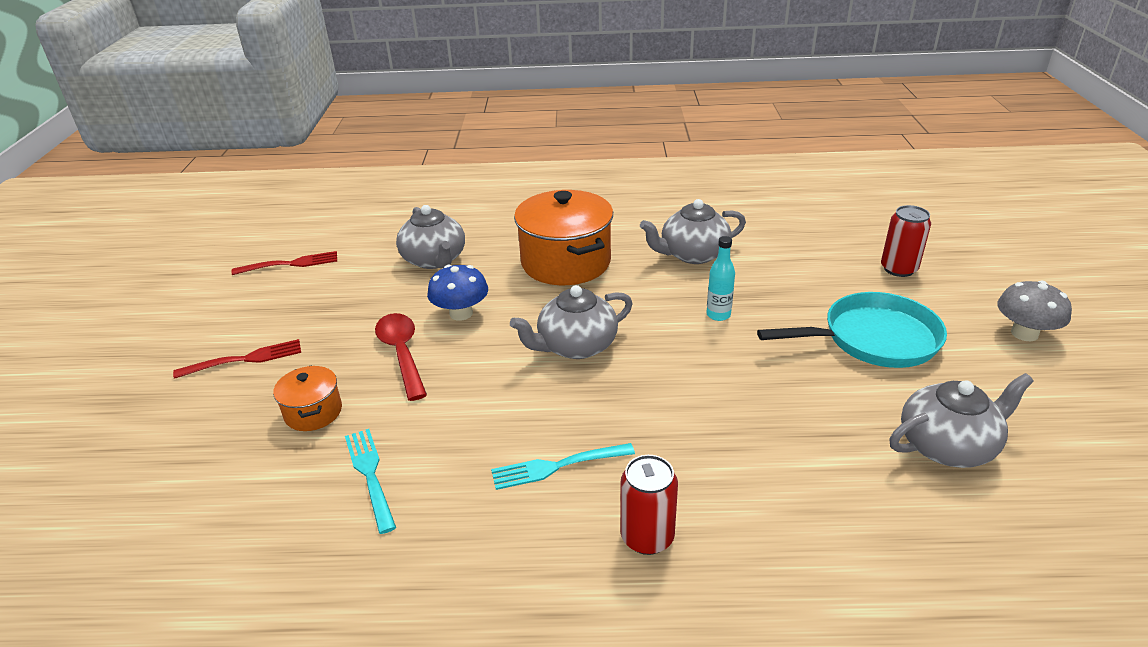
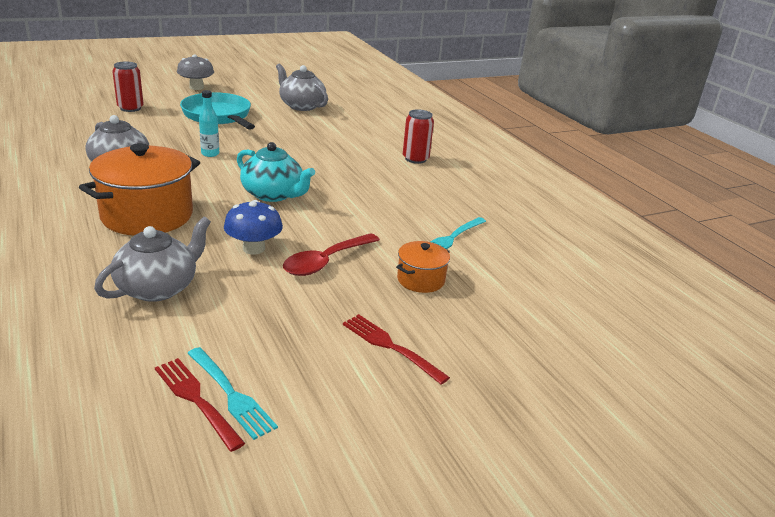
camera: 120 degrees left, 5 degrees down
(558, 466) = (390, 184): turquoise fork -> turquoise fork (230, 394)
(575, 346) = (273, 194): grey teapot -> turquoise teapot

